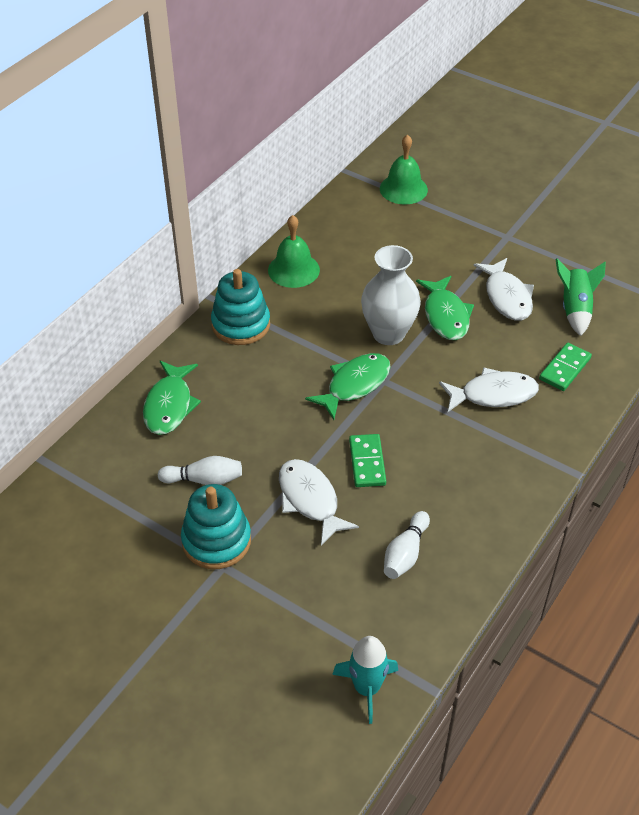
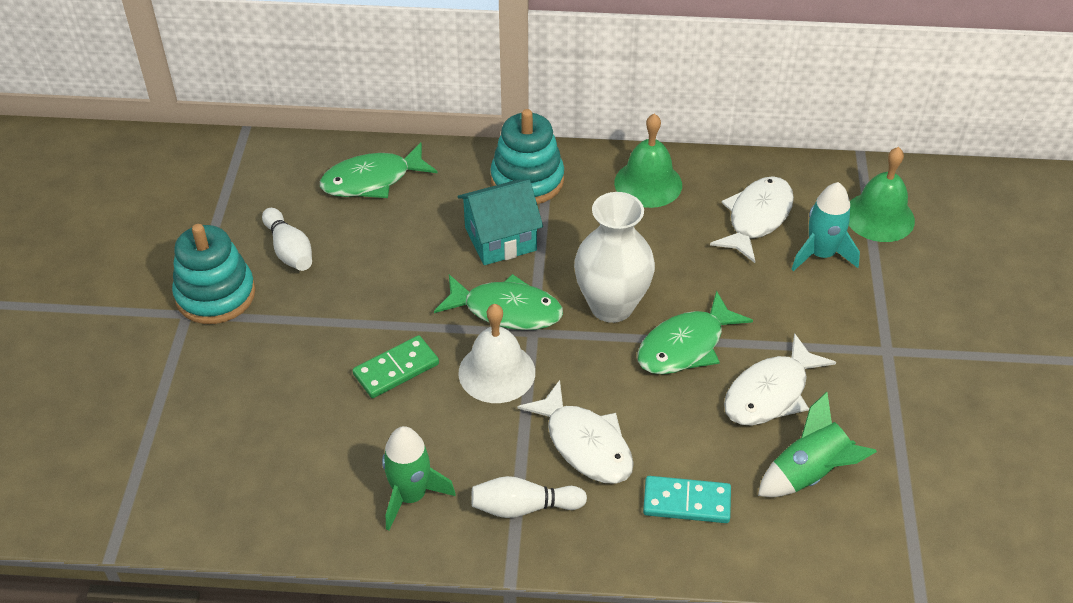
camera: 60 degrees right, 0 degrees up
(286, 361) = (500, 239): none -> turquoise house
(310, 500) = (312, 344): white fish -> white fish (757, 218)
(367, 688) = (86, 496): turquoise rocket -> turquoise rocket (821, 254)
(405, 553) = (283, 456): white bowling pin -> white bowling pin (524, 507)
(406, 412) = (496, 372): none -> white bell
(482, 496) = (410, 496): none -> green rocket
(564, 369) = (686, 502): green domino -> turquoise domino

